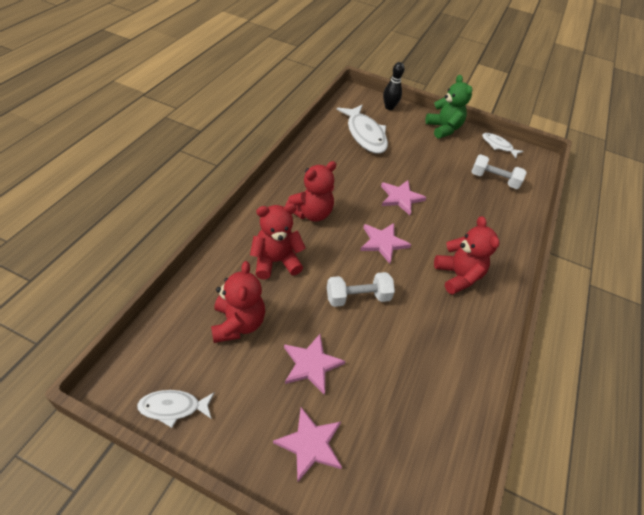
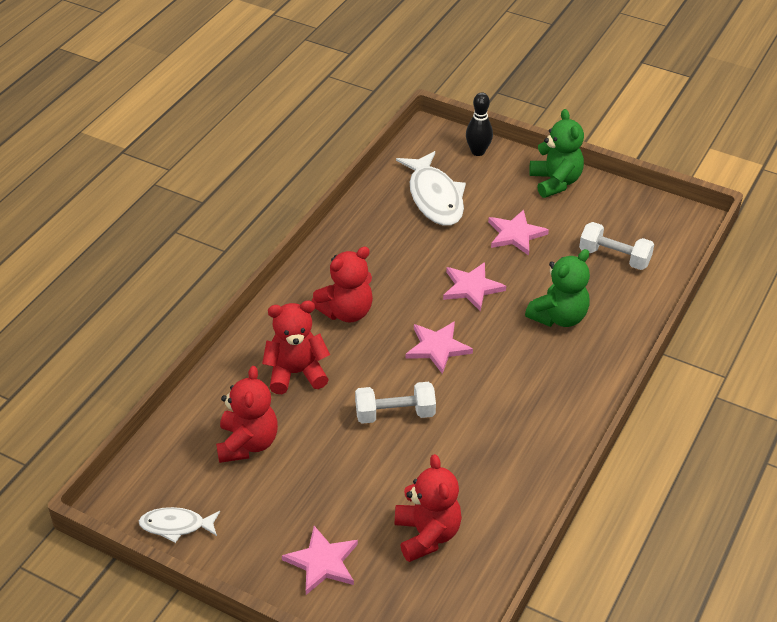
camera: 10 degrees right, 5 degrees down
(311, 364) = (330, 486): pink star -> pink star (515, 234)
(457, 276) = (530, 387): red teddy bear -> red teddy bear (427, 535)
(466, 221) = (558, 317): none -> green teddy bear
(498, 146) = (635, 205): white fish -> none

